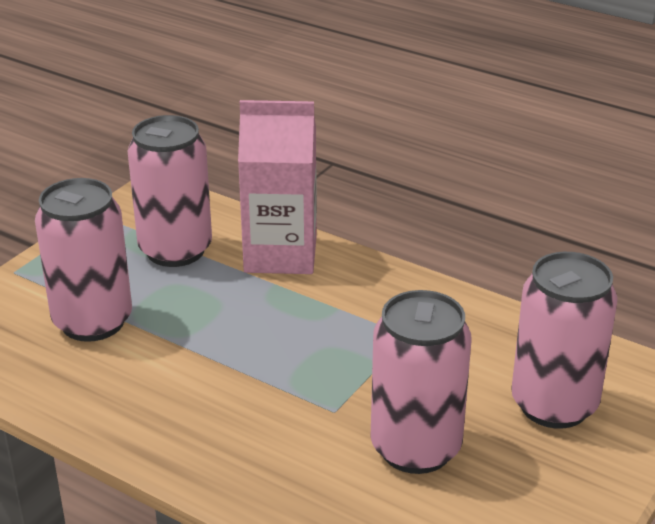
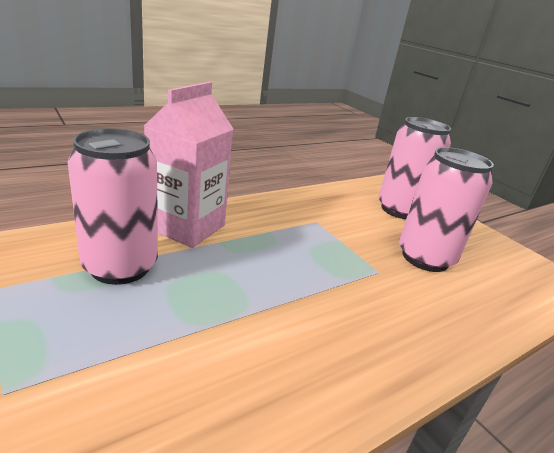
camera: 70 degrees left, 5 degrees down
(93, 322) = (177, 354): pink can -> none

